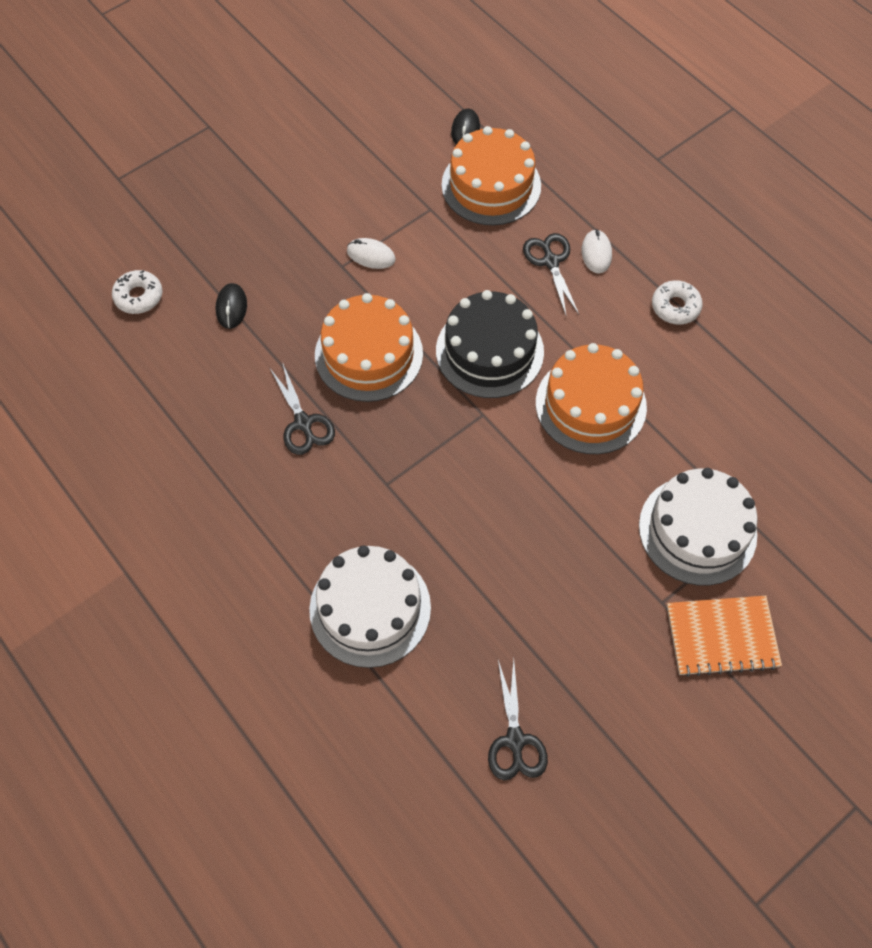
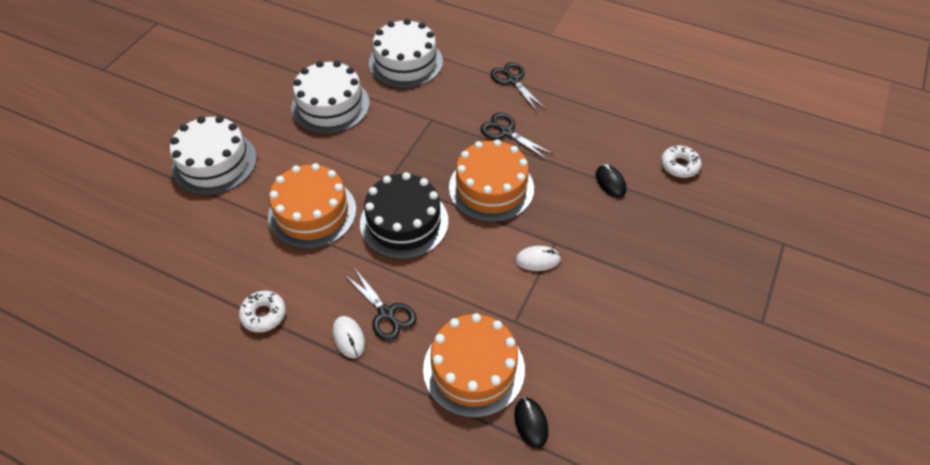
camera: 155 degrees right, 10 degrees down
(513, 568) = (330, 105): none -> white cake
(515, 740) = (299, 38): black scissors -> black scissors (513, 80)
(721, 636) = (189, 114): orange notebook -> none

